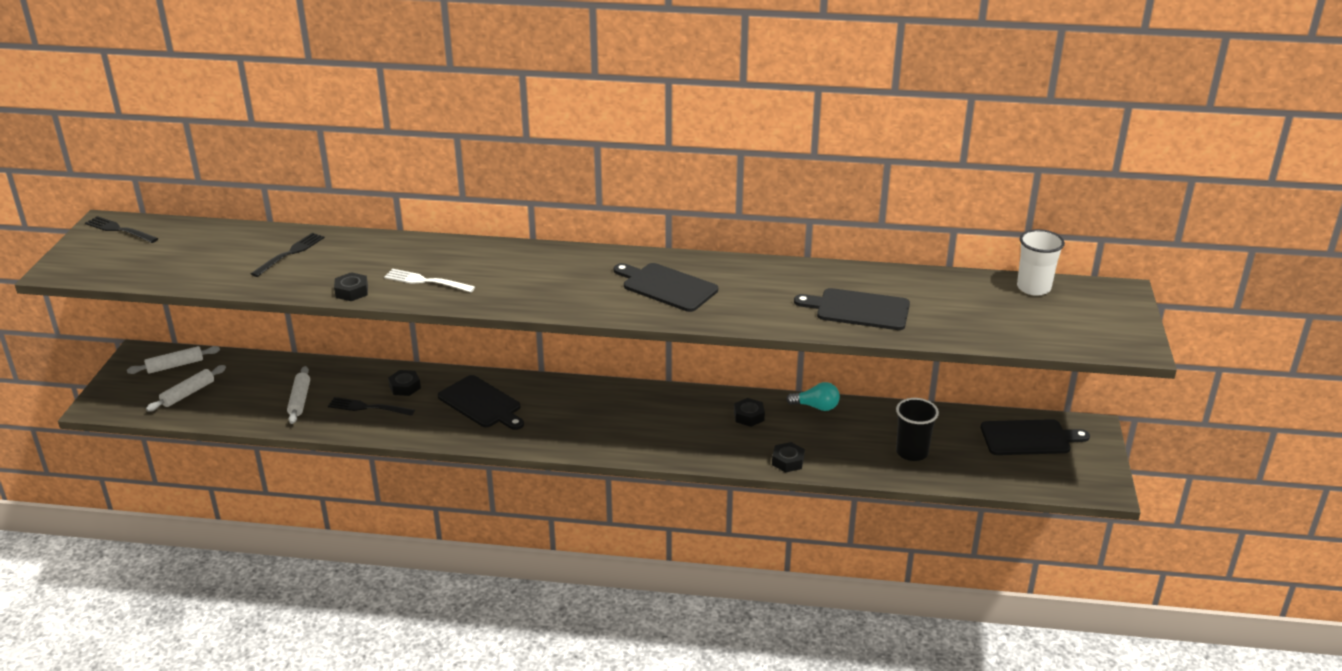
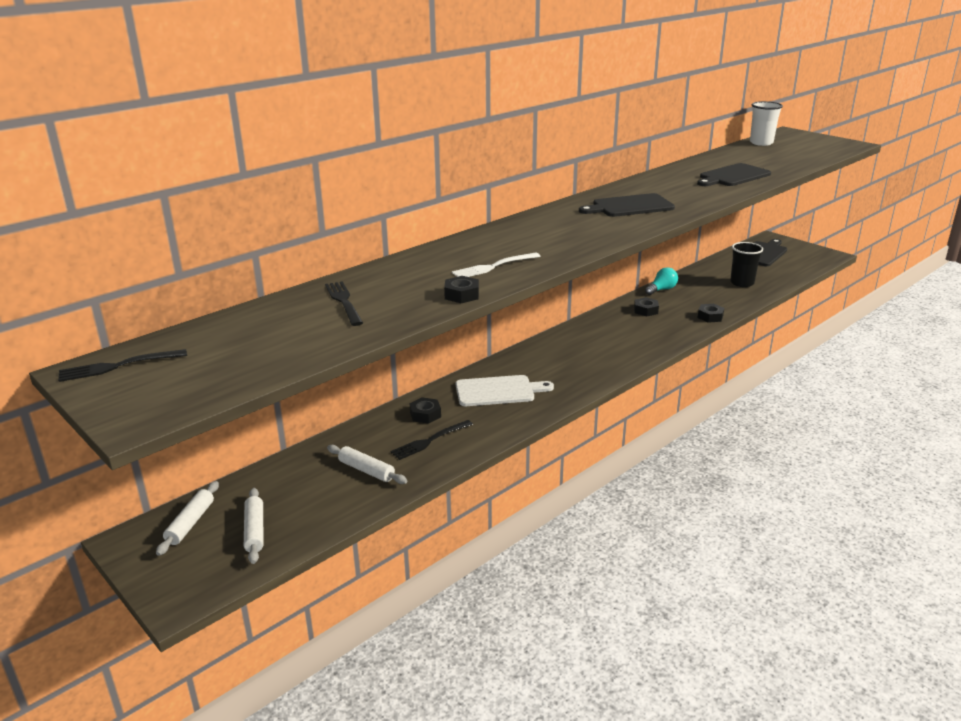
camera: 50 degrees left, 5 degrees down
(481, 403) = (498, 391): black cutting board -> white cutting board

